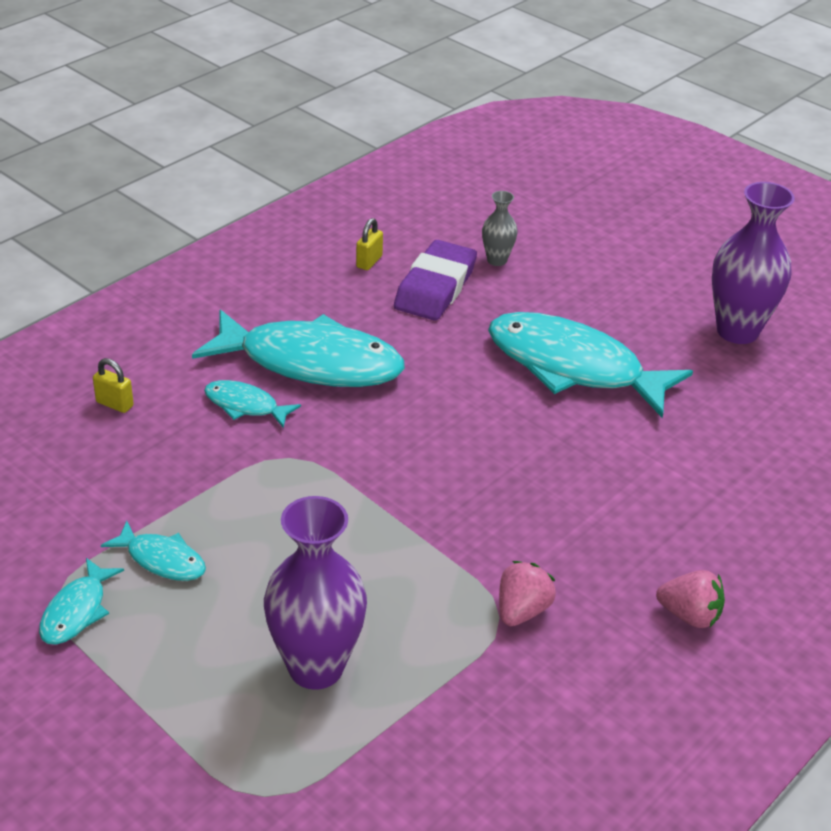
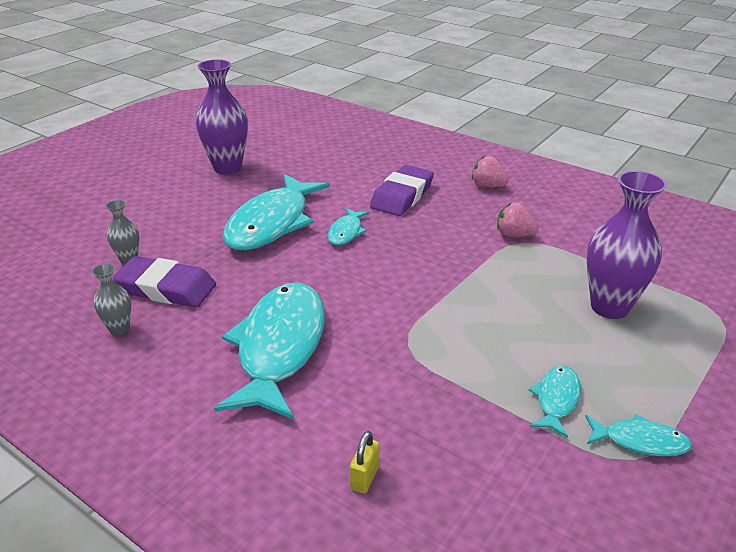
camera: 95 degrees left, 5 degrees down
(245, 406) = (347, 380): turquoise fish -> turquoise fish (346, 232)
(369, 262) = (119, 329): yellow padlock -> grey vase
(651, 502) = (402, 196): none -> purple eraser
(689, 615) = (487, 186): pink strawberry -> pink strawberry turned 75 degrees counterclockwise

